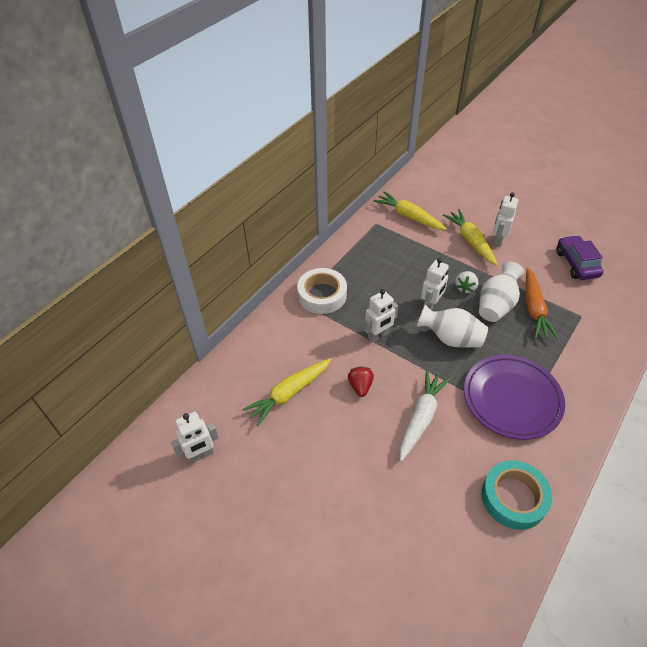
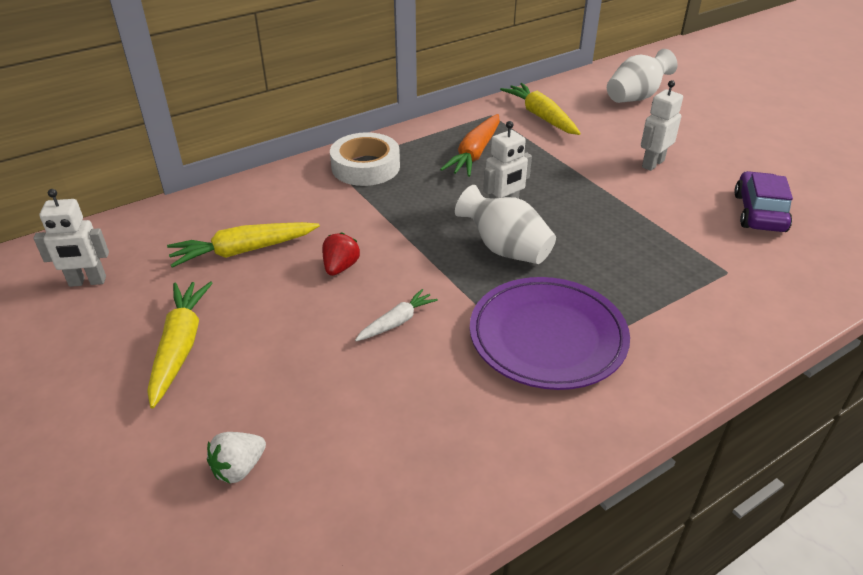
camera: 20 degrees right, 10 degrees down
(378, 336) = (406, 222): white robot -> none
(421, 417) = (397, 322): white carrot -> white carrot, size x0.59
(465, 288) = (567, 202): white strawberry -> white strawberry (239, 468)
(470, 241) = (610, 157): yellow carrot -> yellow carrot (180, 347)
(496, 305) = (599, 229): white vase -> white vase (636, 97)
(513, 498) = (464, 455): turquoise tape -> none
(534, 309) = (655, 247): orange carrot -> orange carrot (475, 153)

